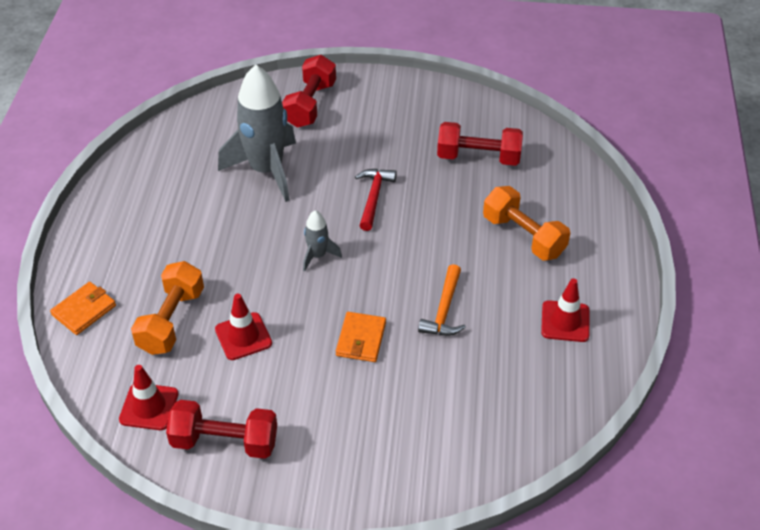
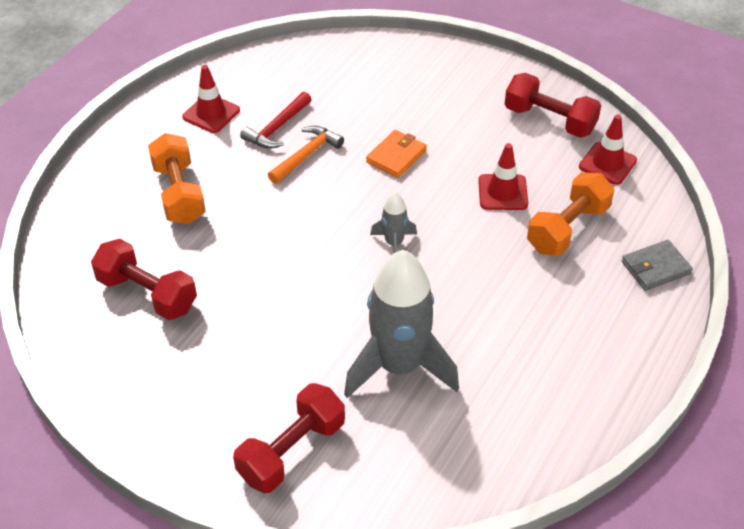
camera: 155 degrees left, 0 degrees up
(84, 310) = (655, 268): orange wallet -> grey wallet
(373, 197) = (297, 287): red hammer -> red hammer (277, 128)

